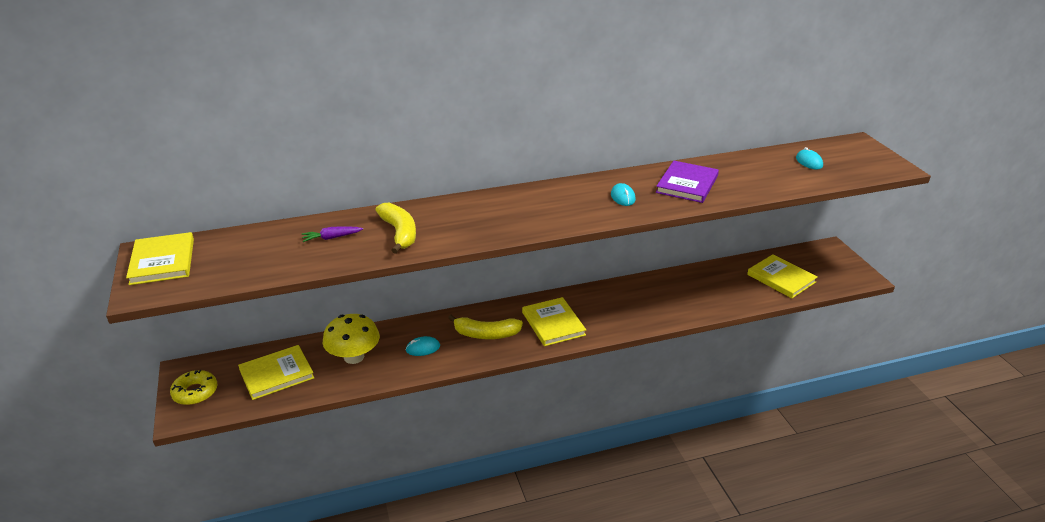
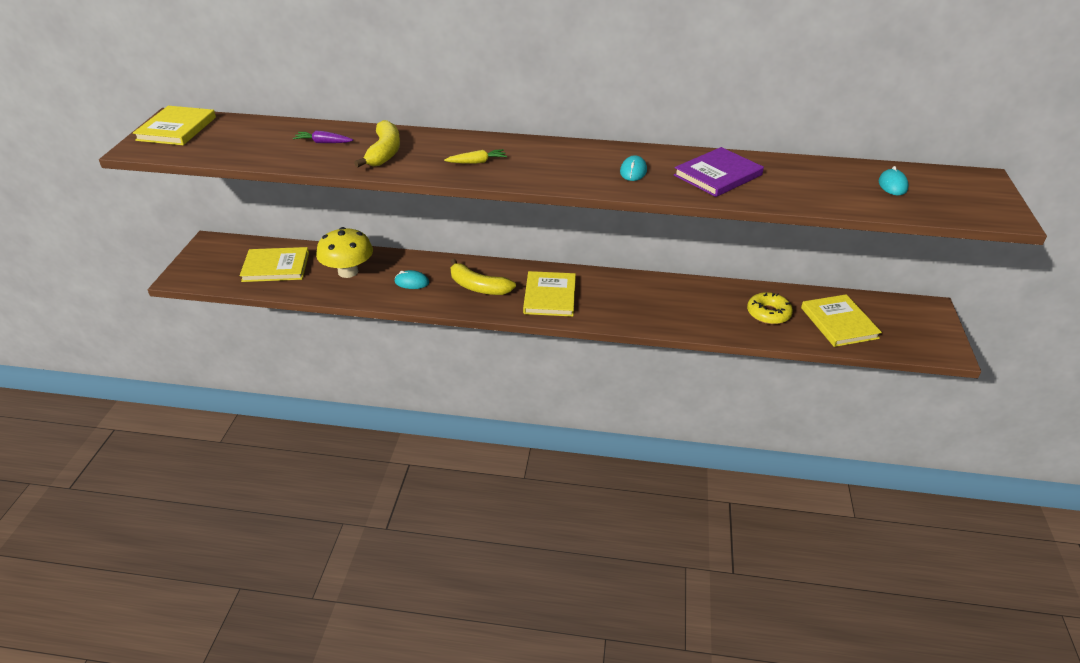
camera: 25 degrees right, 5 degrees up
(195, 392) = (205, 262): yellow donut -> yellow donut (768, 313)
(490, 221) = (476, 162): none -> yellow carrot

